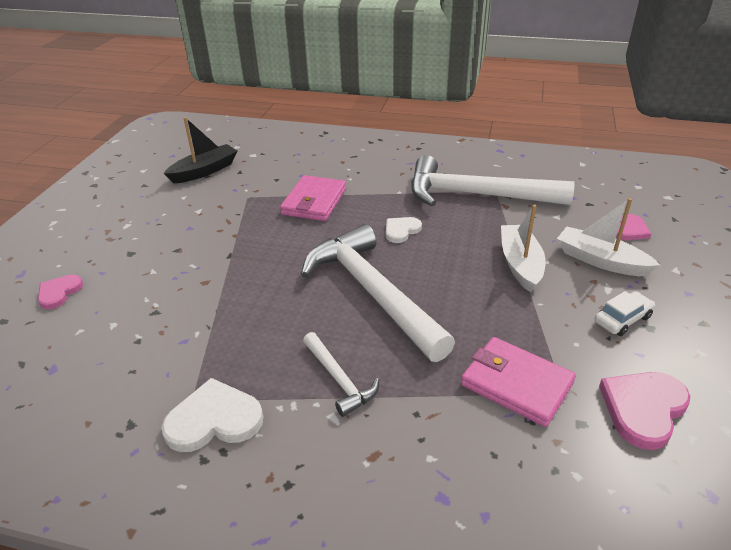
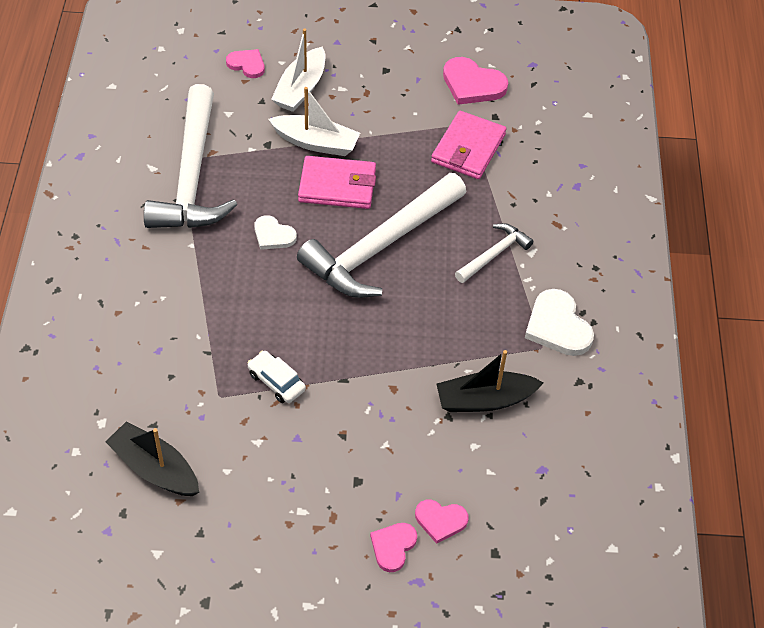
camera: 105 degrees left, 15 degrees up
(60, 264) = (393, 547): none -> pink heart
(156, 339) = (484, 400): none -> black boat
(314, 202) = (223, 323): pink wallet -> pink wallet (337, 186)
(520, 264) = (316, 143): white boat -> white boat turned 150 degrees counterclockwise
(622, 319) = (380, 84): white car -> white car (276, 382)

